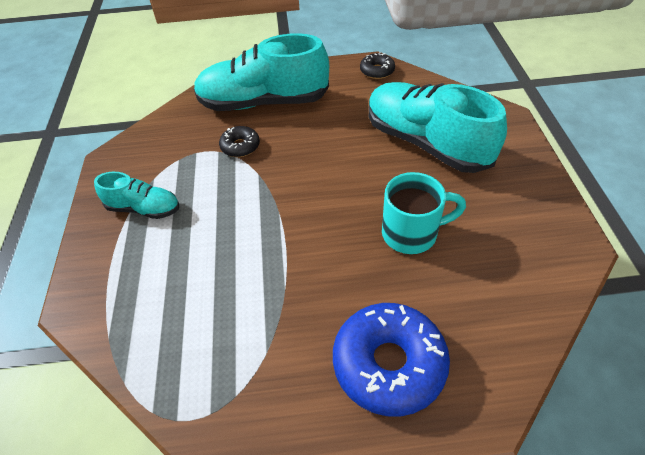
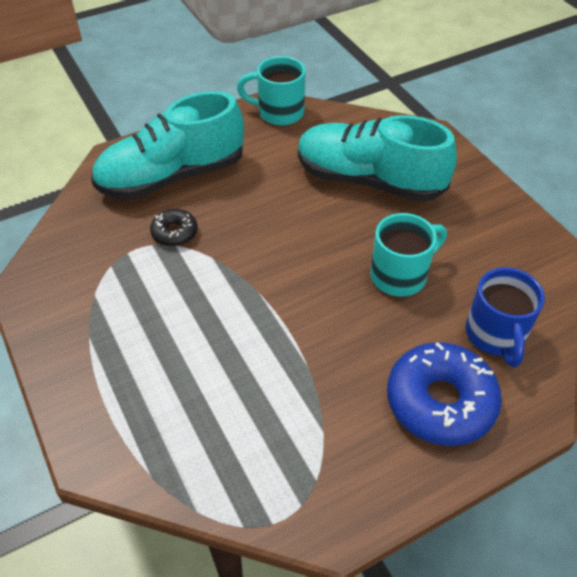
camera: 25 degrees left, 0 degrees up
(144, 209) = (104, 331): turquoise shoe -> none
(377, 71) = (279, 113): black donut -> turquoise mug
(477, 318) = (495, 335): none -> blue mug

